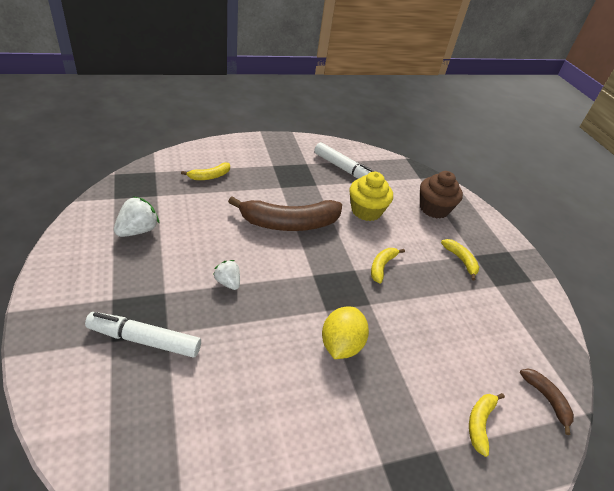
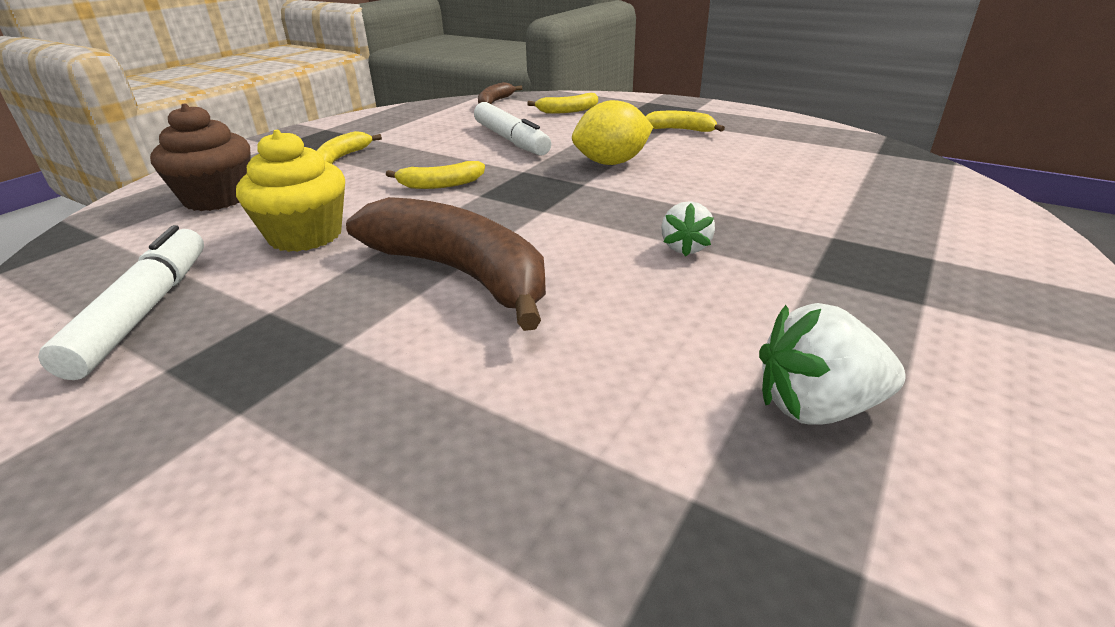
camera: 125 degrees left, 10 degrees down
(145, 340) = (873, 241): white marker -> white marker (511, 140)
(209, 176) = (455, 478): yellow banana -> yellow banana (680, 130)

